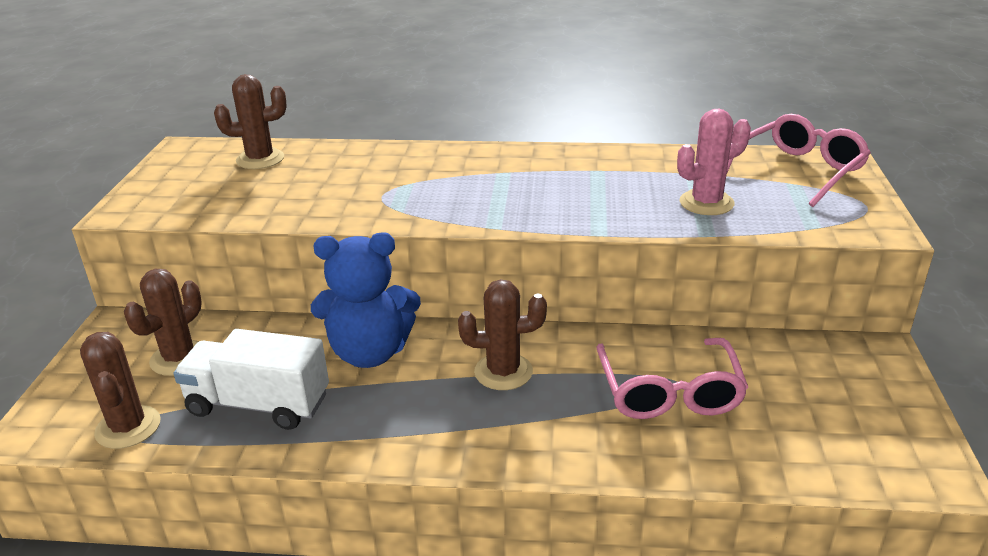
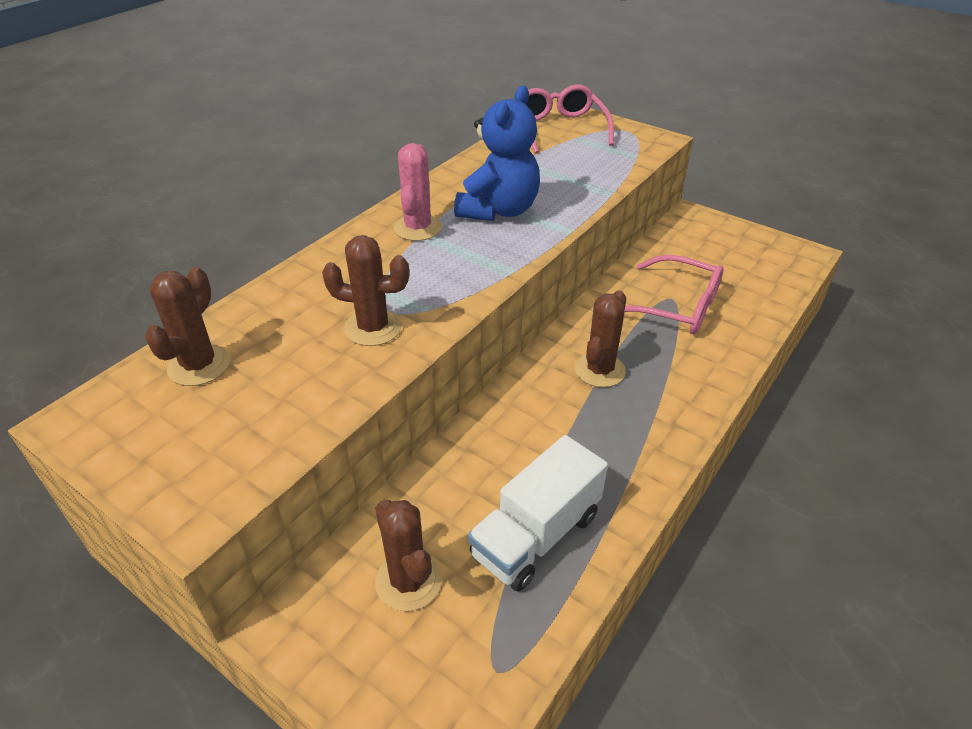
camera: 60 degrees left, 10 degrees up
(128, 427) = (501, 655): brown cactus -> brown cactus (373, 328)
(370, 353) = (515, 435): blue teddy bear -> blue teddy bear (499, 210)
(706, 203) = (568, 175): pink cactus -> pink cactus (418, 228)

